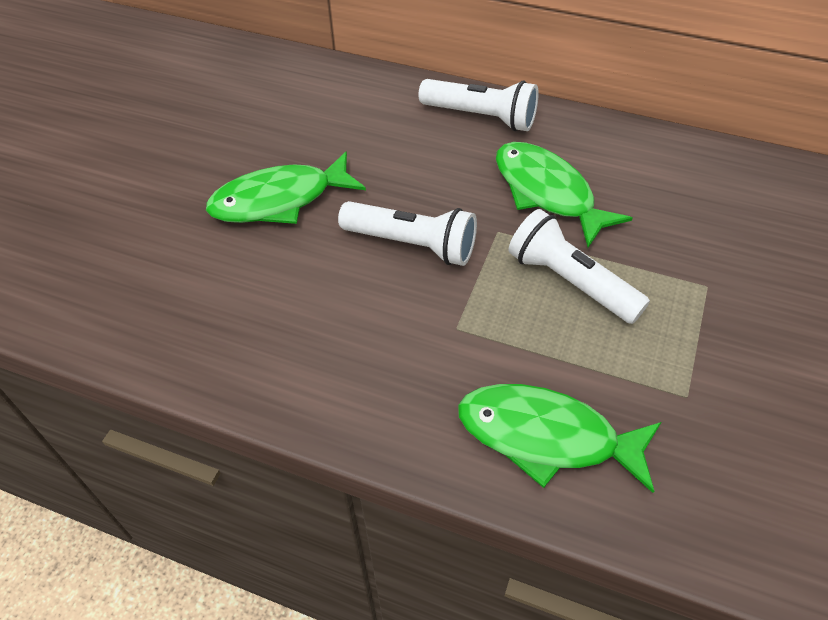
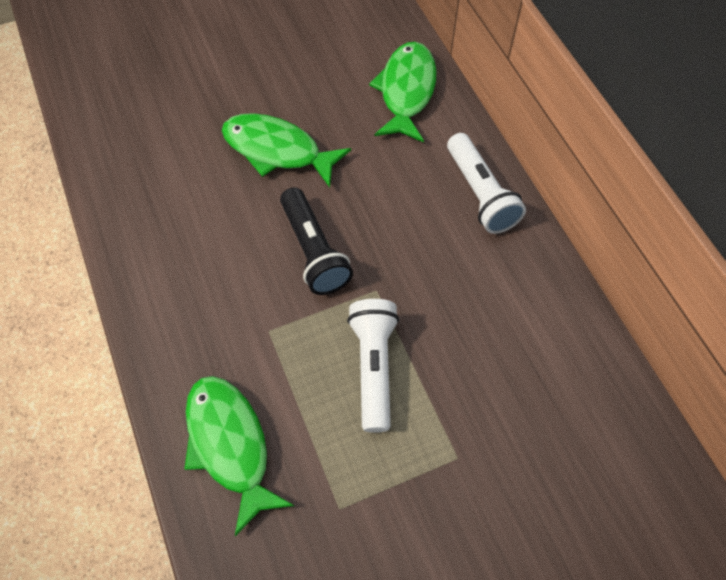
camera: 45 degrees right, 10 degrees up
(412, 244) = (313, 251): white flashlight -> black flashlight
(547, 193) = (446, 292): green fish -> green fish (406, 91)

